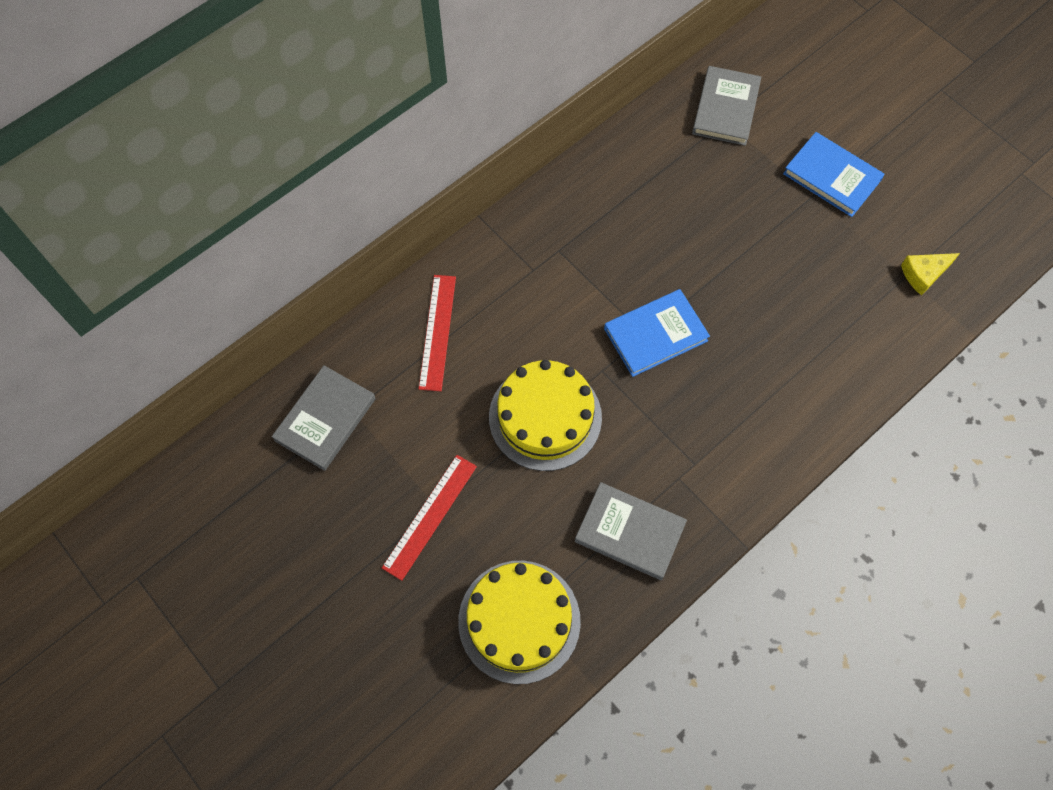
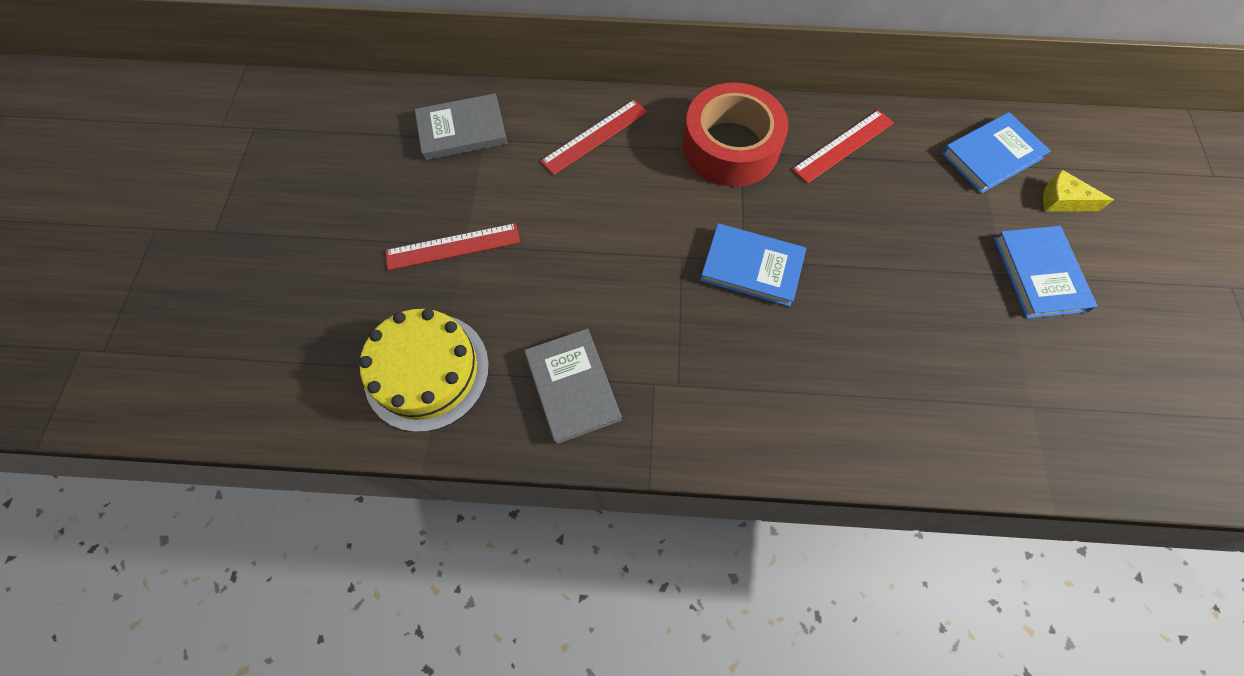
camera: 45 degrees right, 0 degrees up
(545, 417) = (604, 252): yellow cake -> none
(546, 253) = (730, 146): none -> red tape
(623, 184) = (843, 146): none -> red ruler
(726, 108) = (991, 156): grey book -> blue book
(923, 274) = (1052, 419): yellow cheese -> yellow cheese (1062, 200)

